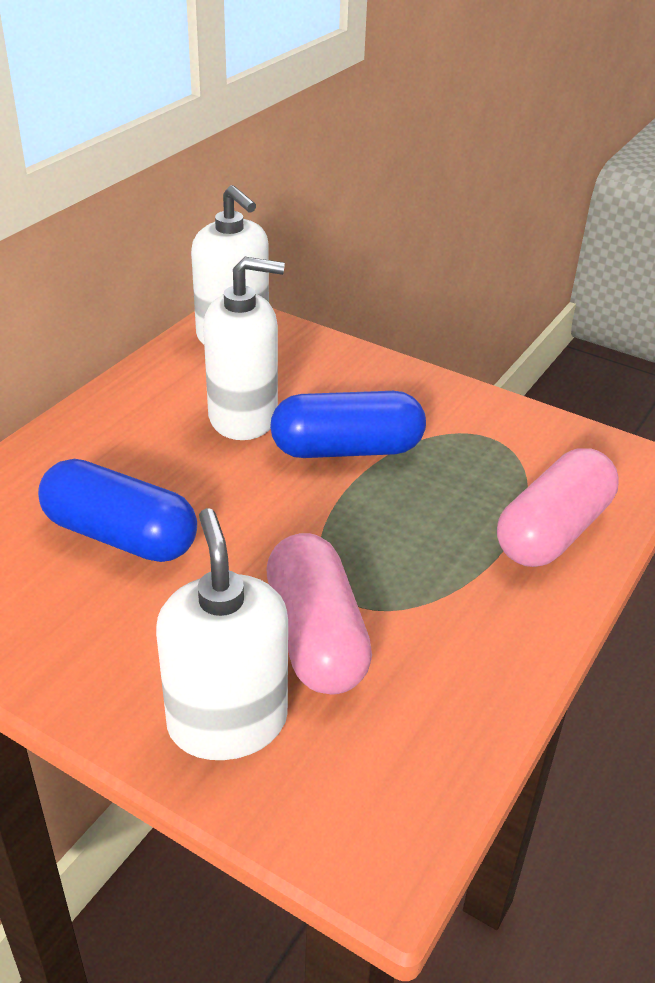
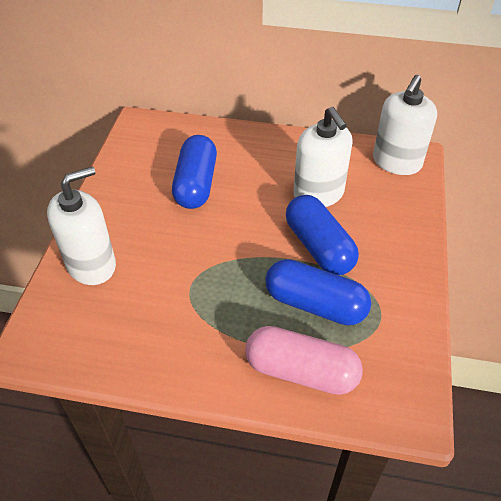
camera: 70 degrees right, 10 degrees up
(316, 636) = (158, 280): pink capsule -> none
(447, 484) = (315, 304): none -> blue capsule

